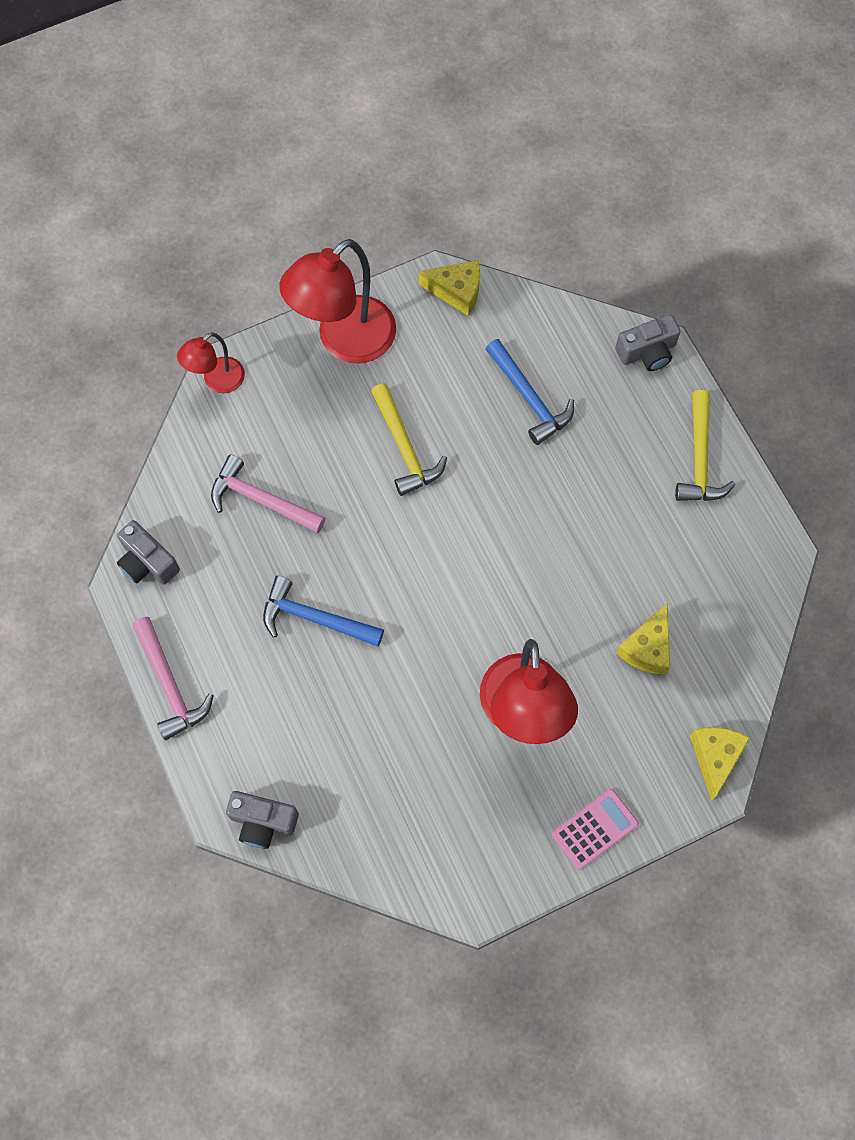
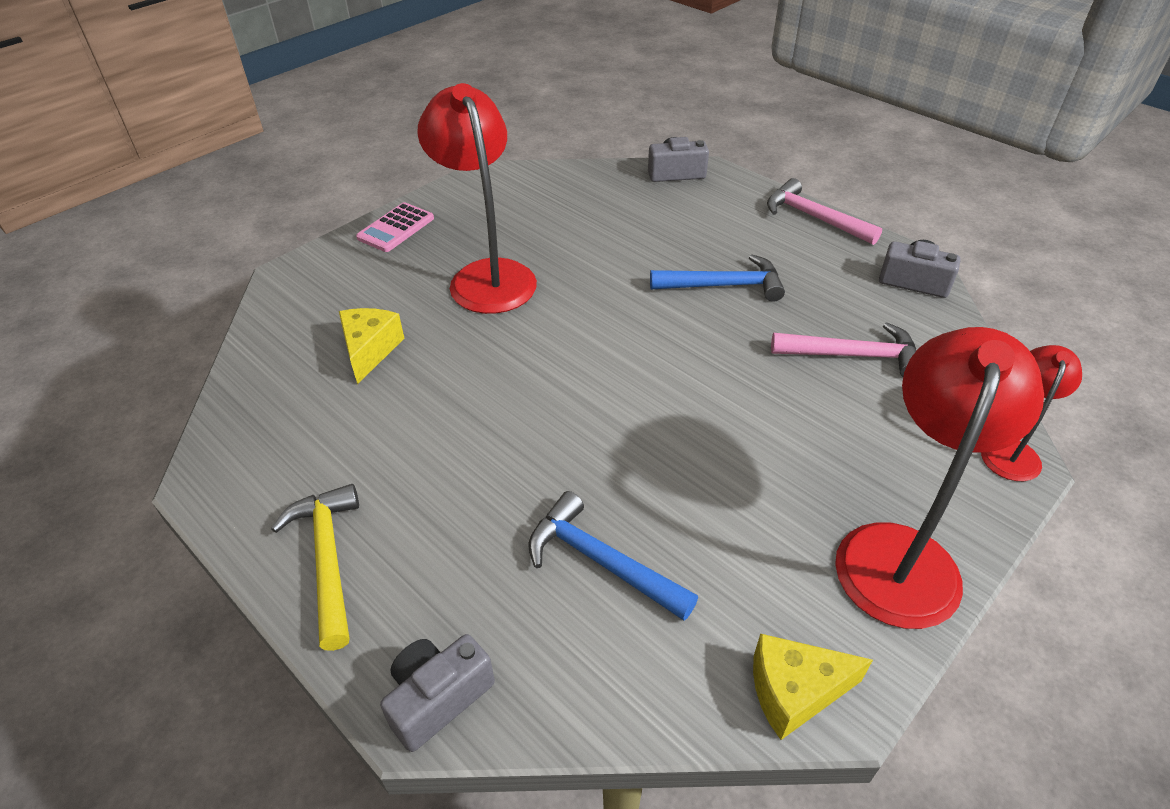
camera: 160 degrees right, 25 degrees down
(404, 447) = (733, 450): yellow hammer -> none
(715, 757) = (286, 293): yellow cheese -> none

